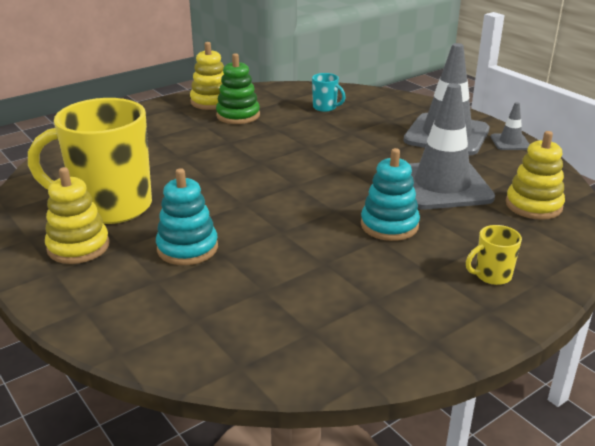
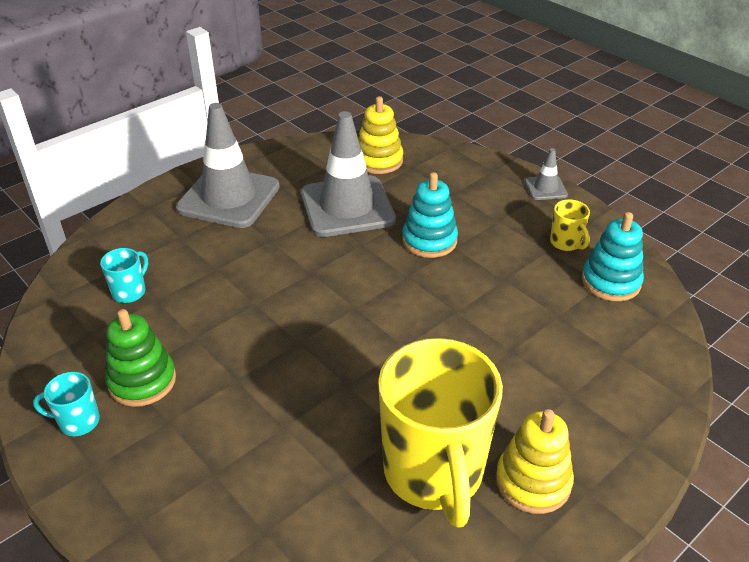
camera: 95 degrees left, 10 degrees up
(187, 248) = (507, 379): turquoise stacking toy -> turquoise stacking toy (610, 282)
(211, 102) = (78, 422): yellow stacking toy -> turquoise mug
(491, 275) = (493, 191): yellow mug -> yellow mug (566, 243)
(510, 142) = (249, 160): grey traffic cone -> grey traffic cone (545, 188)

